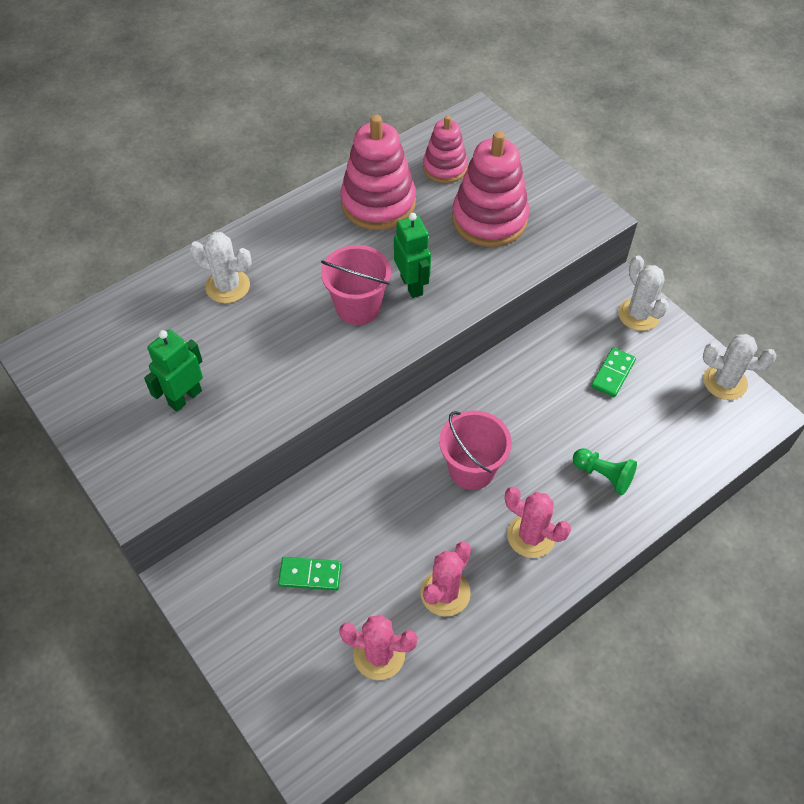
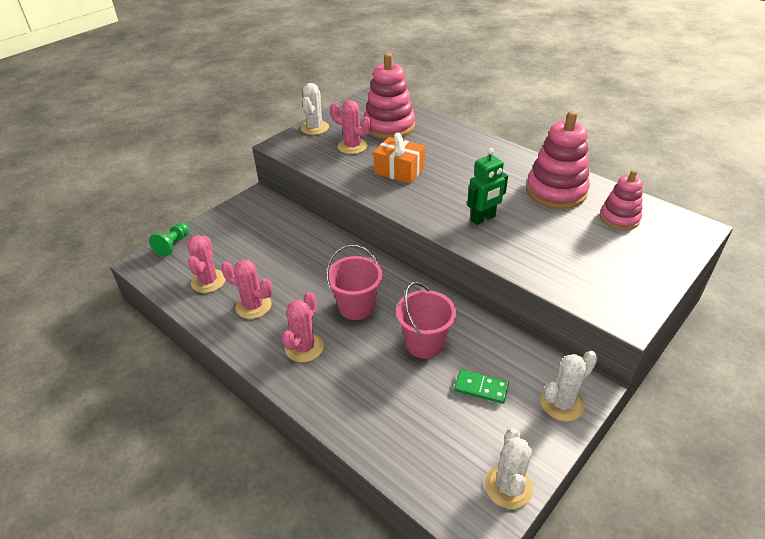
camera: 80 degrees right, 15 degrees down
(185, 397) = (352, 146): green robot -> pink cactus
(228, 286) = (443, 145): white cactus -> white cactus (315, 128)
(274, 350) = (399, 170): none -> orange gift
(310, 575) = (262, 243): green domino -> none
(358, 307) = (450, 197): pink bucket -> pink bucket (424, 343)
(489, 219) = (577, 250): pink stacking toy -> pink stacking toy (389, 126)
(603, 475) = (369, 390): green pawn -> green pawn (173, 245)

